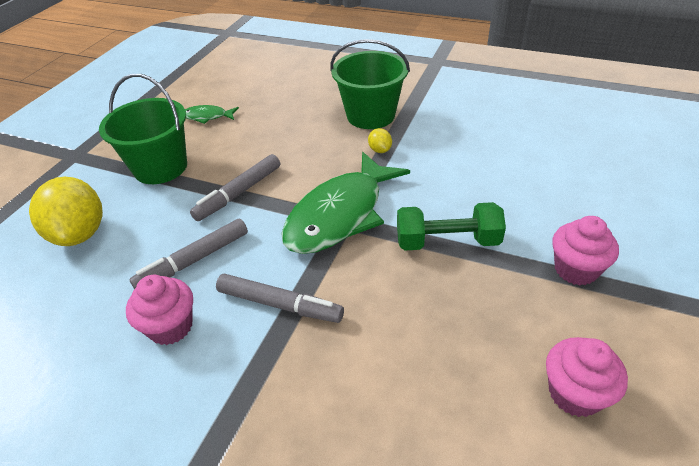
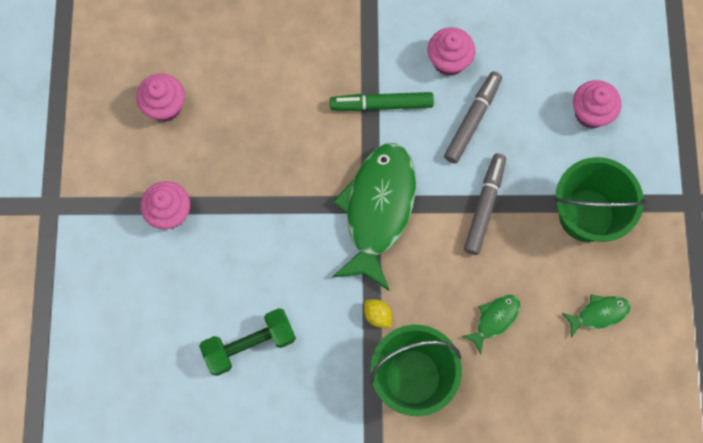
camera: 155 degrees right, 30 degrees up
(80, 233) = (590, 113): yellow lemon -> pink cupcake
(280, 304) = (381, 104): grey marker -> green marker
(286, 129) = (494, 319): none -> green fish
(447, 241) = (276, 209): green dumbbell -> green dumbbell (249, 345)

